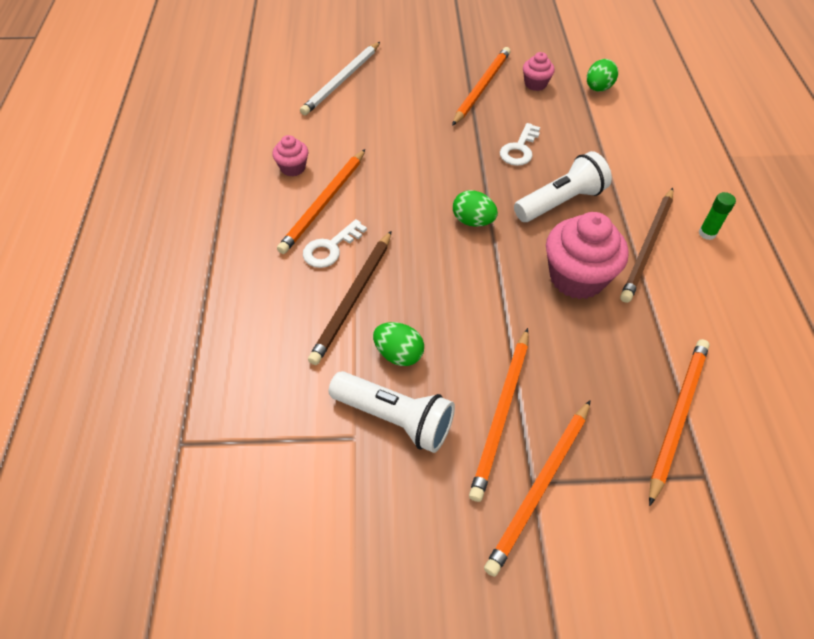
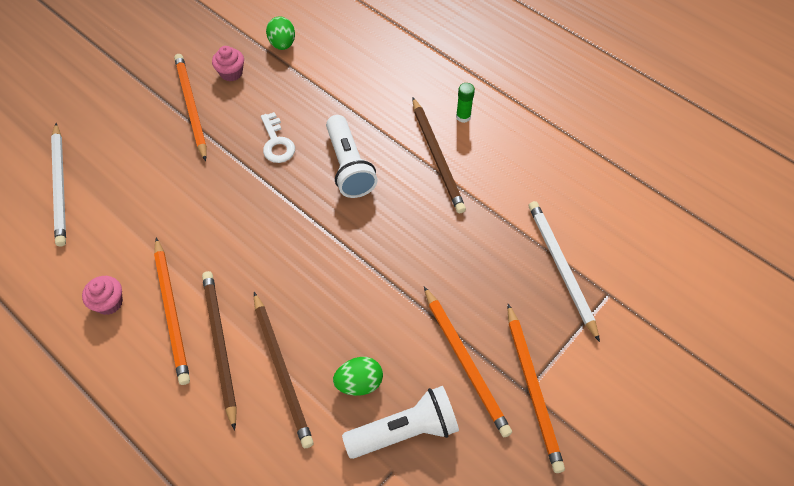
camera: 45 degrees left, 5 degrees up
(330, 248) = (220, 345): white key -> brown pencil
(473, 221) = (304, 232): green egg -> none
(560, 202) = (349, 166): white flashlight -> white flashlight turned 150 degrees clockwise
(577, 278) = (416, 219): pink cupcake -> none
(677, 416) = (561, 268): orange pencil -> white pencil

